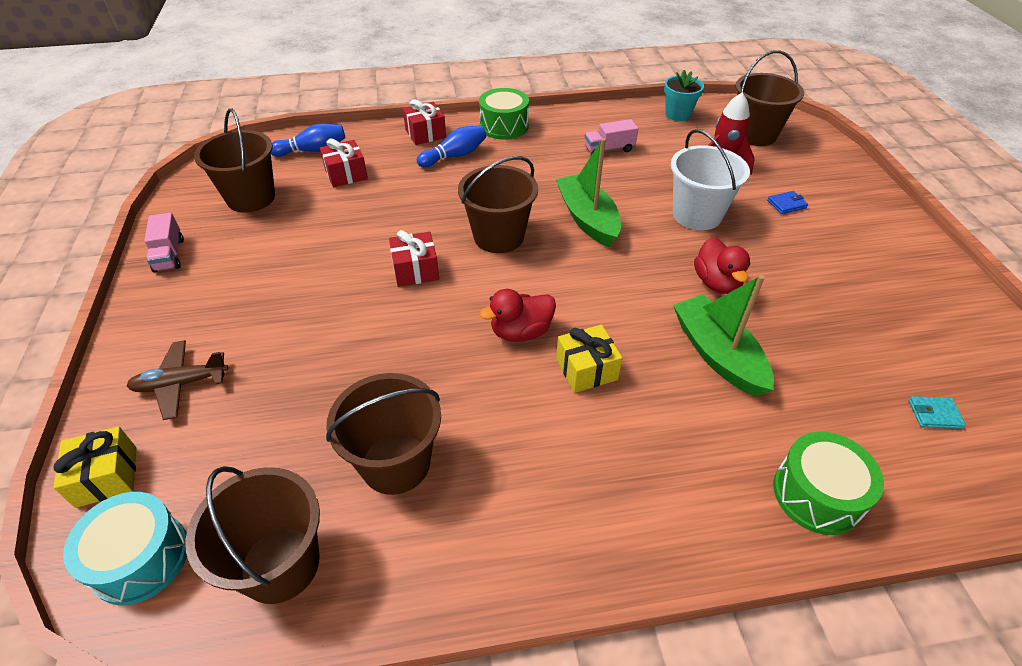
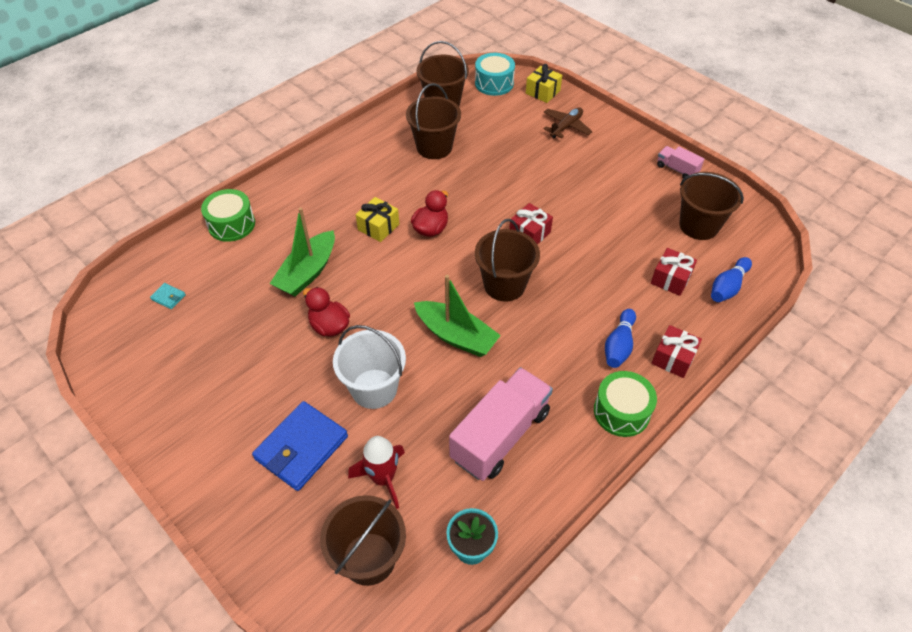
camera: 145 degrees right, 5 degrees up
(609, 149) = (500, 435): pink truck -> pink truck, size x2.07
(717, 354) = (307, 272): green boat -> green boat turned 90 degrees clockwise
(786, 204) = (301, 448): blue wallet -> blue wallet, size x2.41
(934, 414) = (168, 297): turquoise wallet -> turquoise wallet turned 60 degrees clockwise

